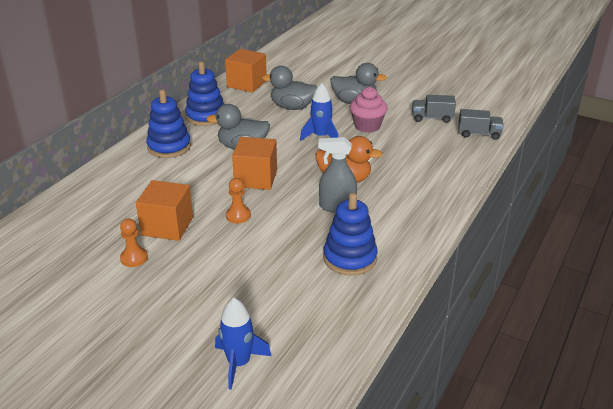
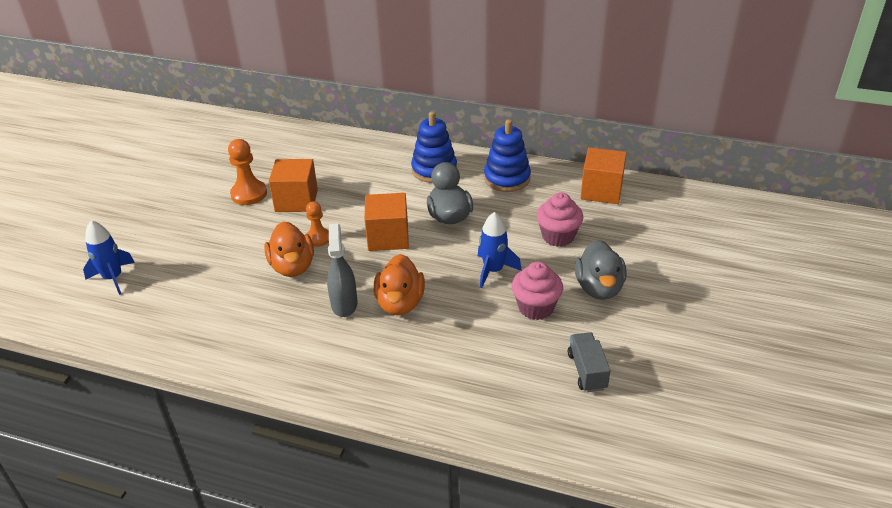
camera: 80 degrees right, 5 degrees up
(134, 258) = (249, 194): orange pawn -> orange pawn, size x1.52
(274, 232) = (292, 267): none -> orange duck
(292, 107) = (558, 236): grey duck -> pink cupcake
(350, 258) = (252, 325): blue stacking toy -> none
(479, 134) = (559, 427): grey truck -> none

